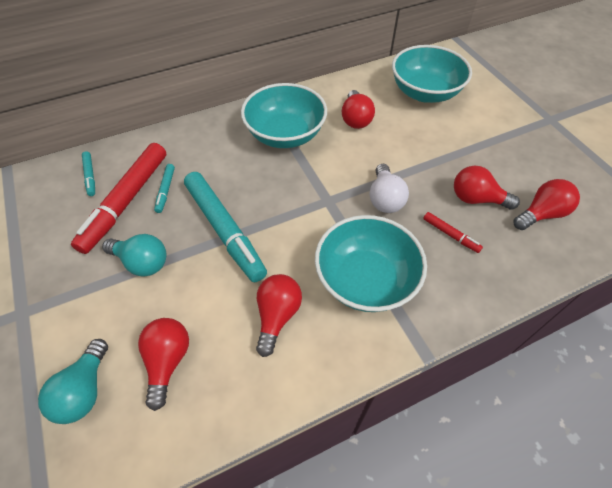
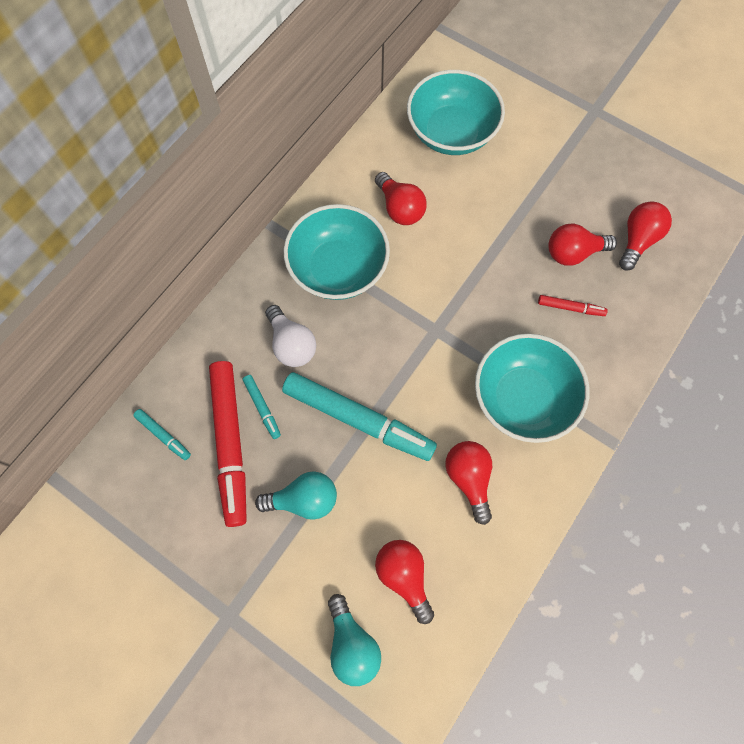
camera: 30 degrees left, 15 degrees up
(384, 199) = (489, 298): white light bulb -> white light bulb (291, 344)

